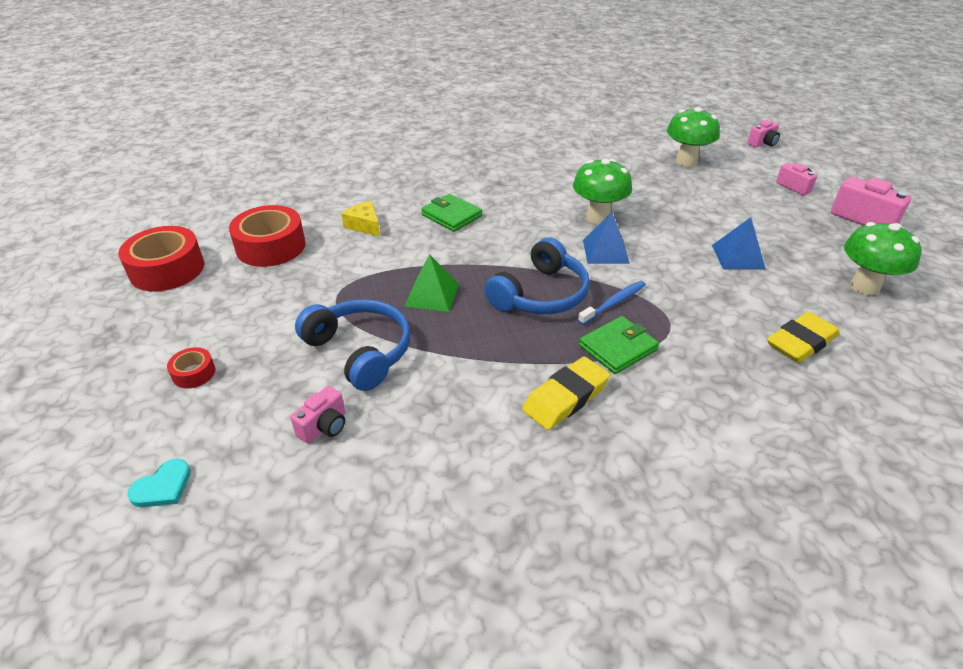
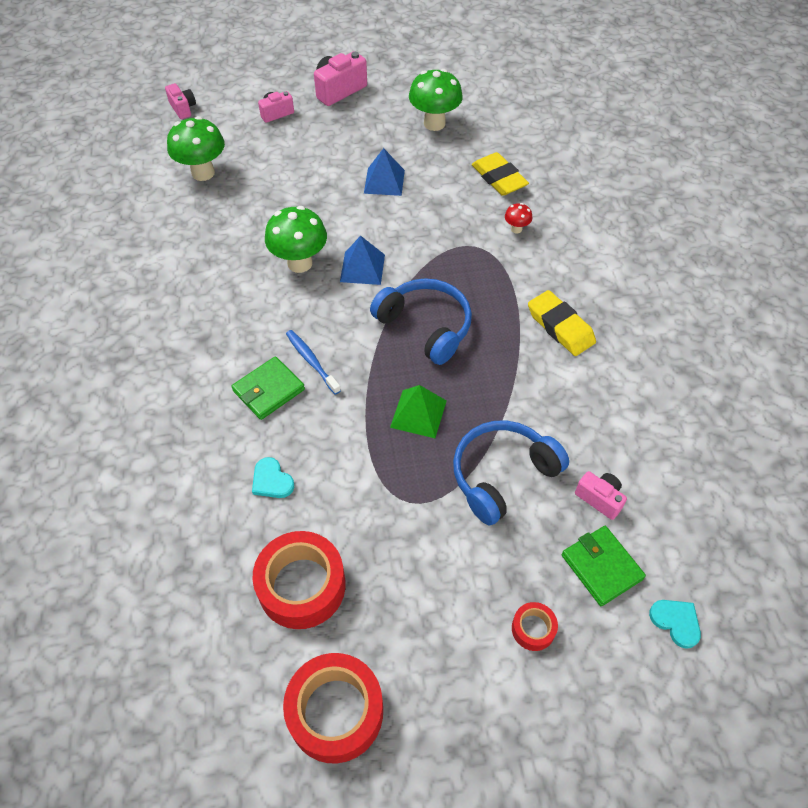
camera: 85 degrees left, 15 degrees up
(364, 225) = (272, 480): yellow cheese -> turquoise heart
(613, 303) = (443, 276): blue toothbrush -> blue toothbrush (311, 361)
(618, 348) = (502, 284): green wallet -> green wallet (601, 567)
(716, 359) = (516, 229): none -> red mushroom

